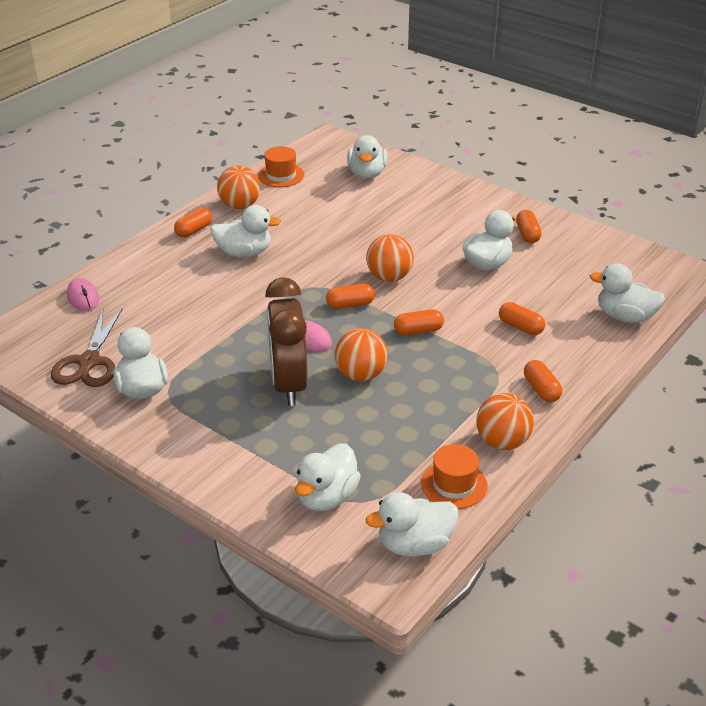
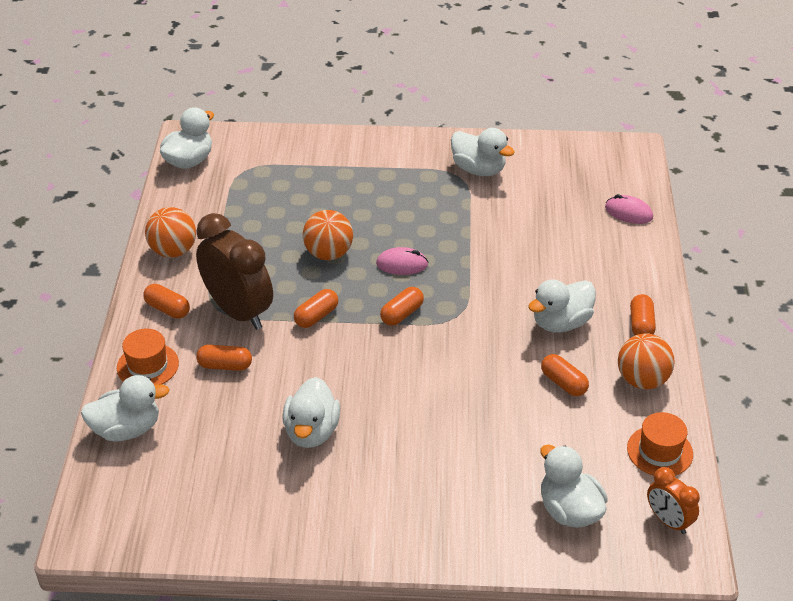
camera: 145 degrees right, 5 degrees up
(89, 362) = (543, 169): brown scissors -> none
(288, 384) = (377, 220): brown clock -> brown clock (238, 311)
(319, 152) = (668, 521): none -> orange clock
(326, 497) = (271, 162): white duck -> none
(389, 277) = (396, 363): orange ball -> none
(454, 484) = (189, 206): orange hat -> orange hat (147, 365)
(527, 234) = (298, 502): orange capsule -> orange capsule (563, 383)

